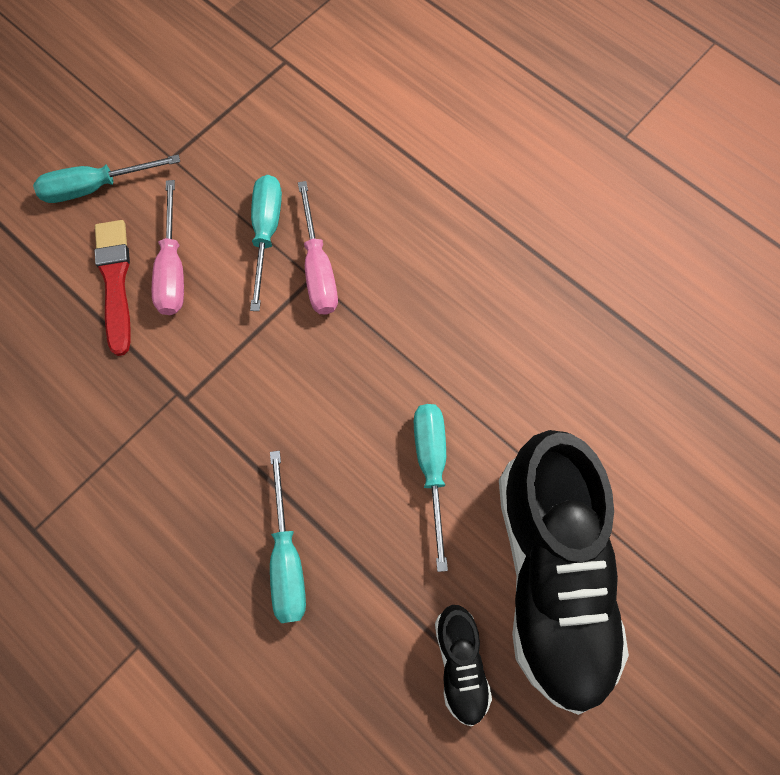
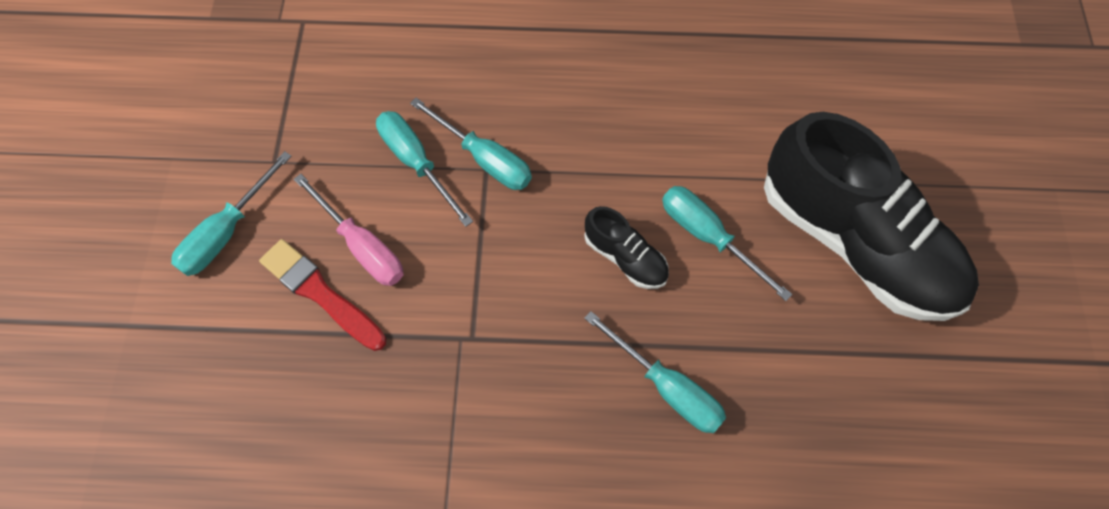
camera: 40 degrees left, 5 degrees down
(318, 268) = (484, 159): pink screwdriver -> turquoise screwdriver
(460, 663) = (856, 353): black shoe -> black shoe (625, 257)

